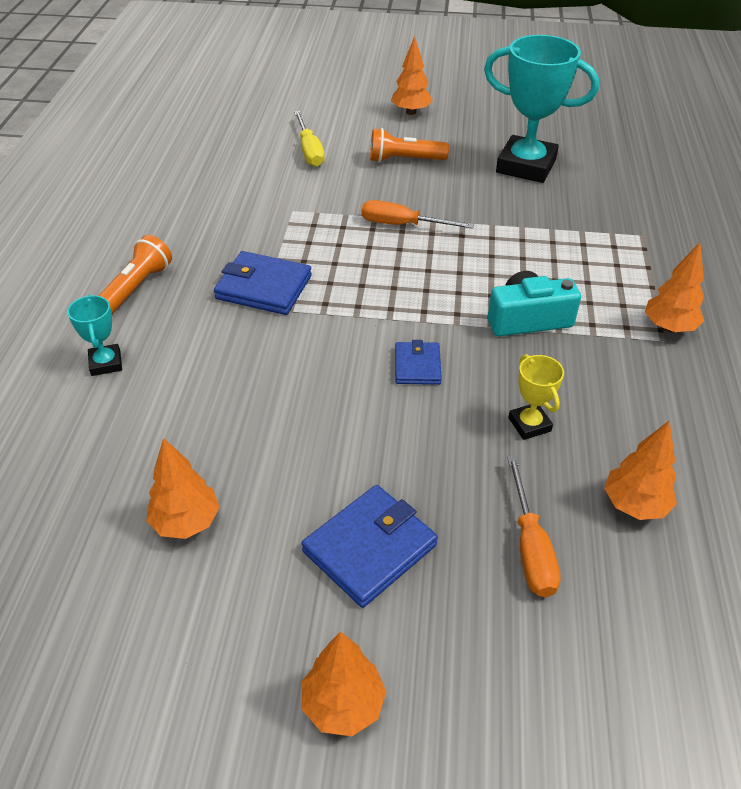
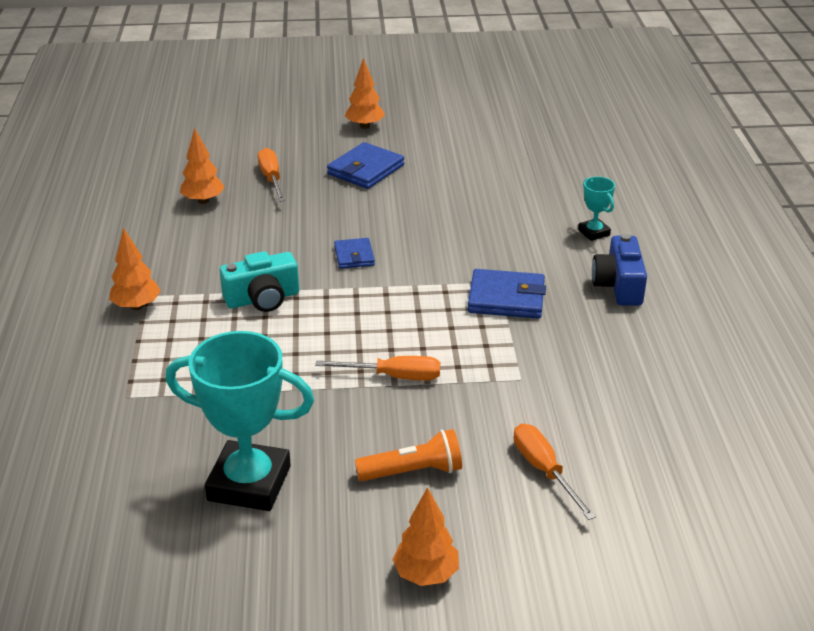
camera: 170 degrees right, 10 degrees down
(136, 287) = (618, 285): orange flashlight -> blue camera
(186, 522) = (477, 168): orange tree -> none
(309, 151) = (544, 470): yellow screwdriver -> orange screwdriver
(529, 424) = (267, 231): yellow trophy -> none

